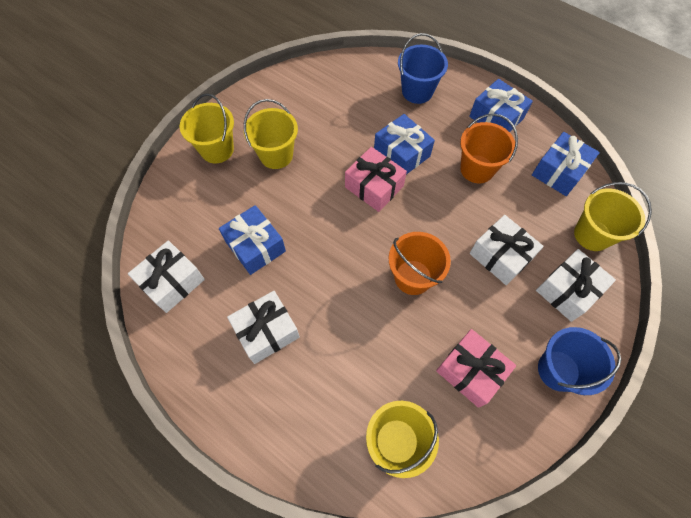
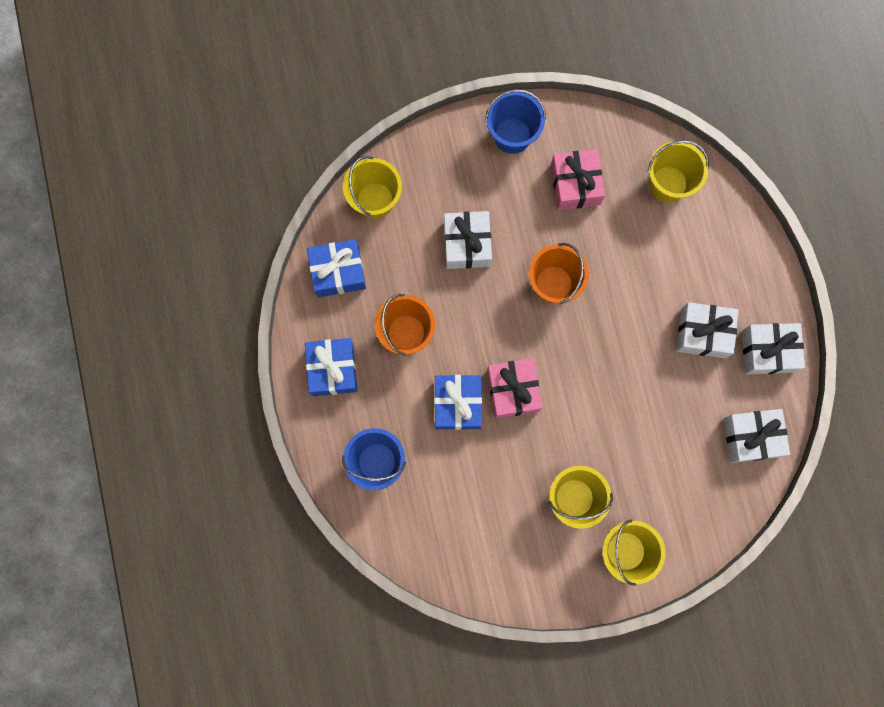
camera: 140 degrees left, 15 degrees up
(255, 246) = (660, 415): blue gift -> none
(568, 290) = (444, 178): white gift -> white gift (768, 351)

